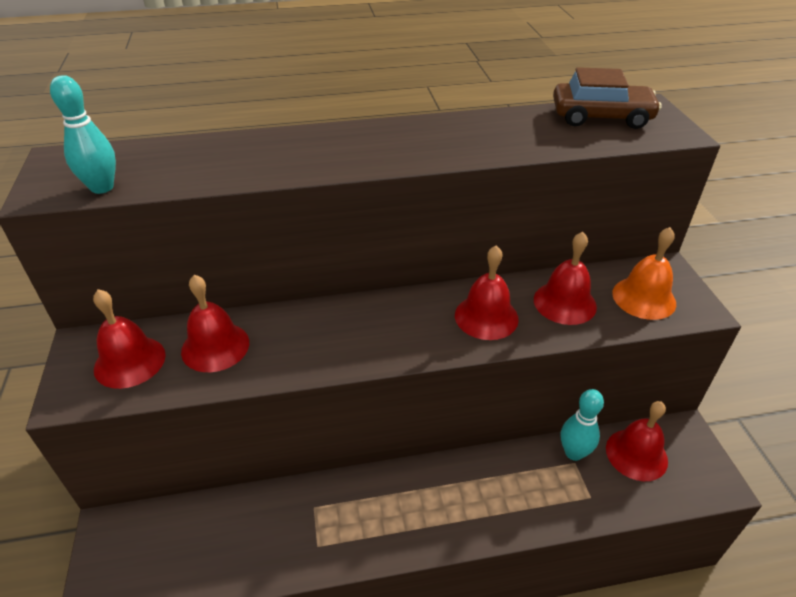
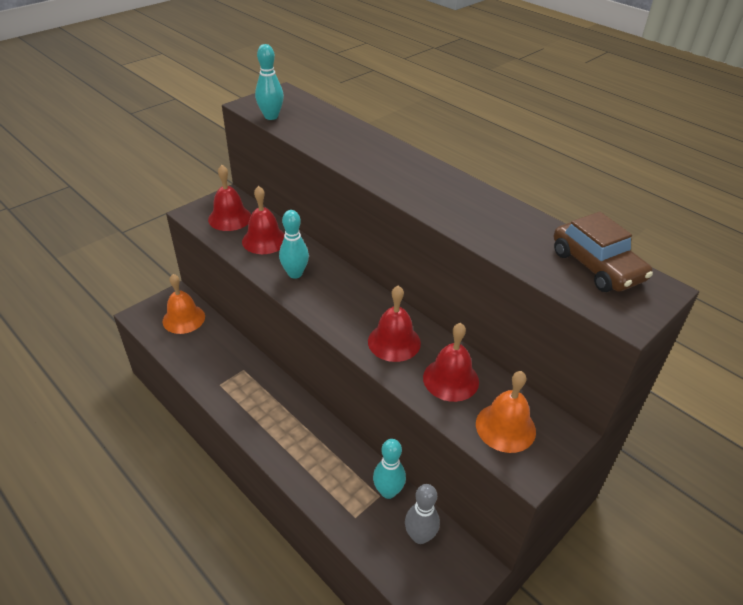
camera: 55 degrees right, 0 degrees up
(161, 538) = (183, 319): none -> orange bell
(308, 345) = (295, 274): none -> turquoise bowling pin
(636, 454) = (420, 536): red bell -> grey bowling pin

